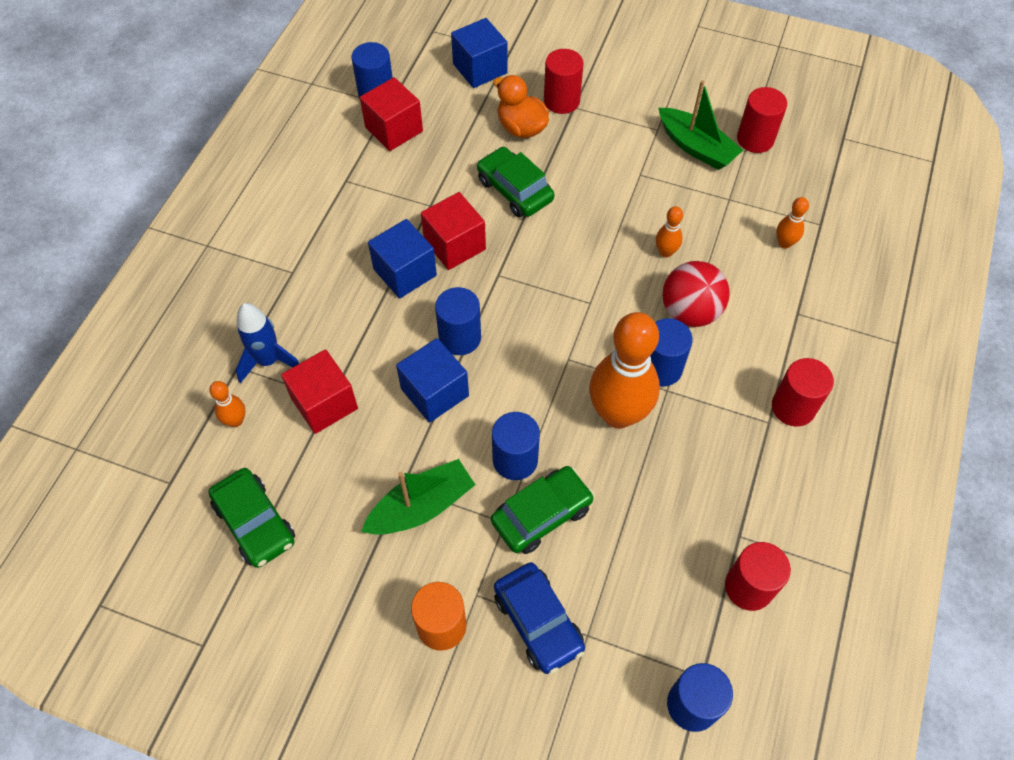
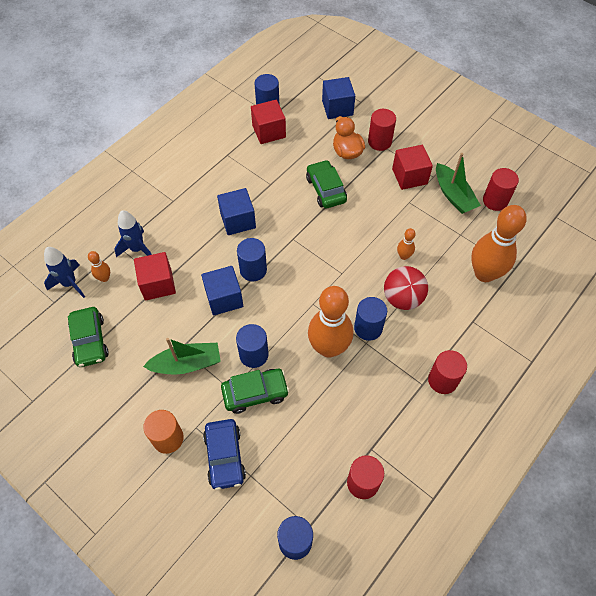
camera: 20 degrees right, 0 degrees up
(183, 446) = (70, 283): none -> blue rocket
(454, 245) = (274, 212): red cube -> red cube (409, 176)
(784, 243) = (484, 273): orange bowling pin -> orange bowling pin, size x2.31

